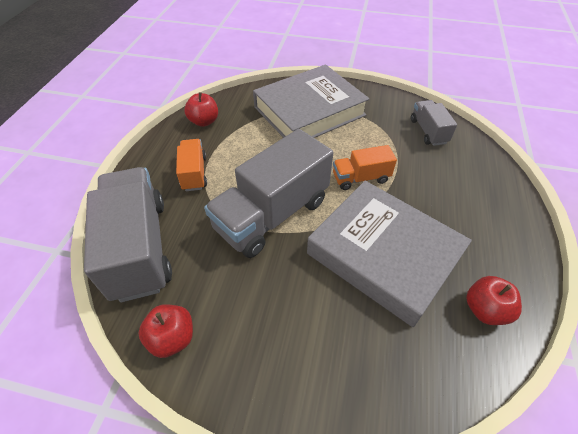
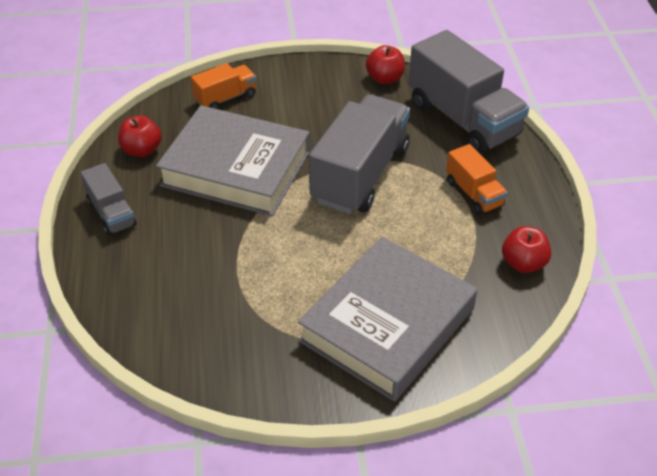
camera: 160 degrees right, 5 degrees down
(360, 178) = (279, 238): orange truck -> orange truck (225, 98)
(428, 131) = (198, 336): grey truck -> grey truck (111, 213)

